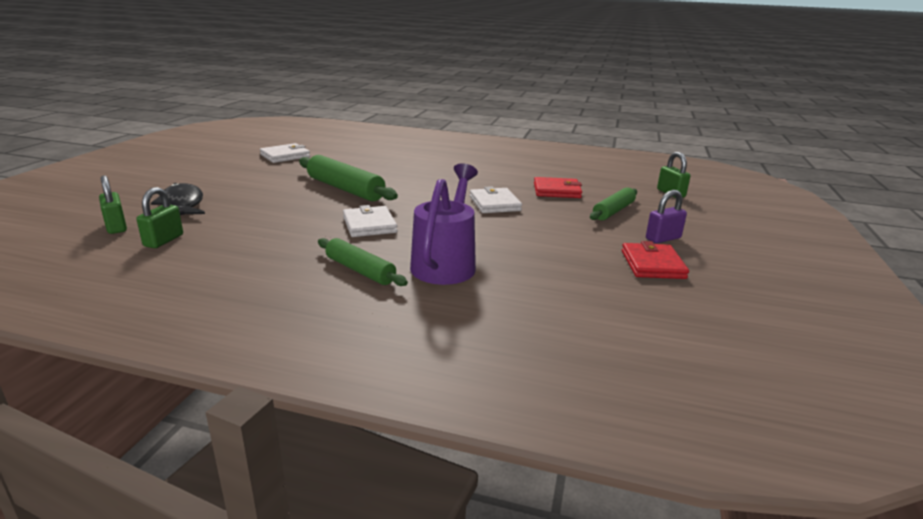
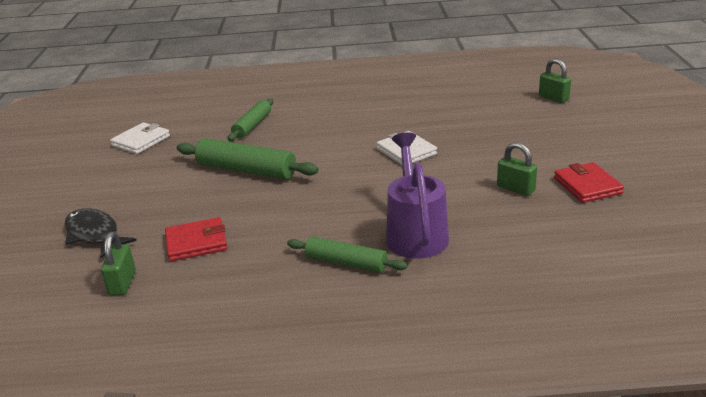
camera: 15 degrees left, 5 degrees up
(116, 227) = (53, 281): green padlock -> green padlock (515, 189)
(369, 225) = (309, 208): white wallet -> none
(556, 191) = (451, 120): red wallet -> red wallet (196, 242)
(613, 211) = (518, 133): green rolling pin -> green rolling pin (252, 126)
(663, 238) = (578, 154): purple padlock -> none

